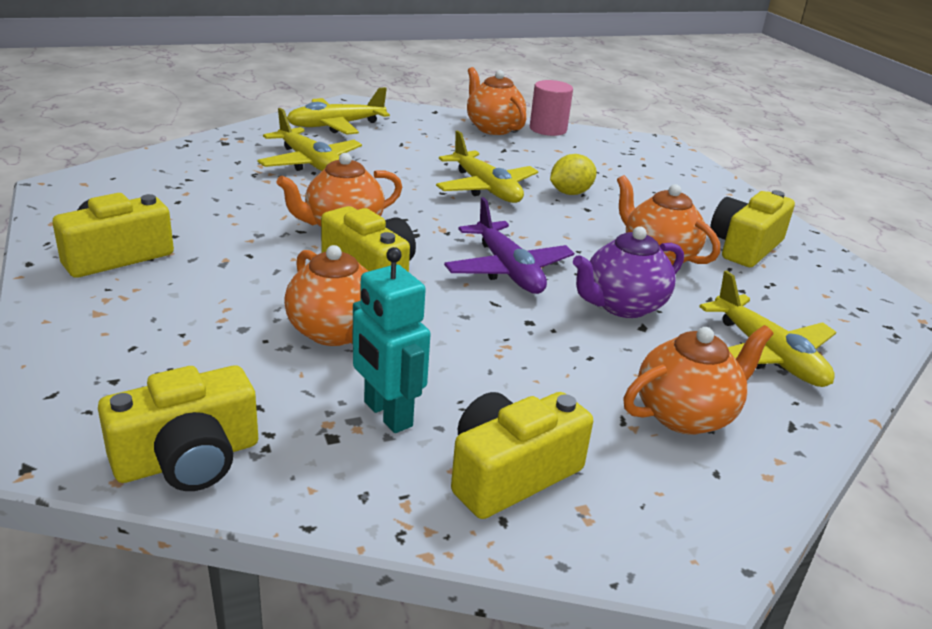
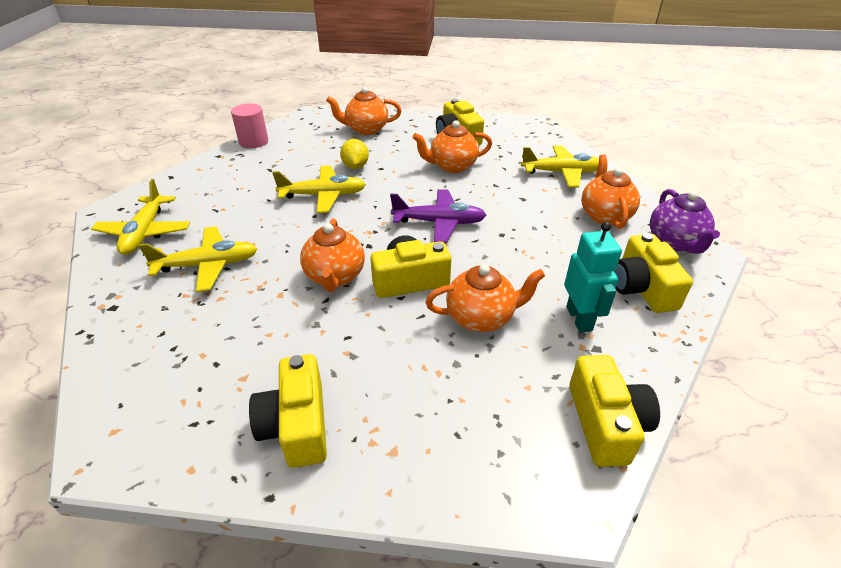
camera: 60 degrees left, 10 degrees up
(387, 414) = (579, 318): turquoise robot -> turquoise robot turned 90 degrees counterclockwise
(493, 128) = (229, 162): orange teapot -> orange teapot (366, 129)
(622, 306) = (499, 197): purple teapot -> purple teapot (675, 242)

